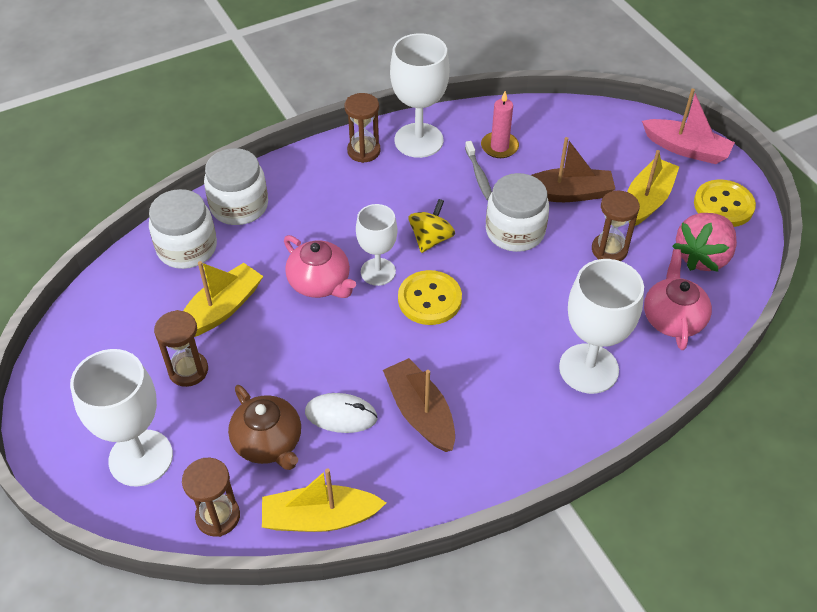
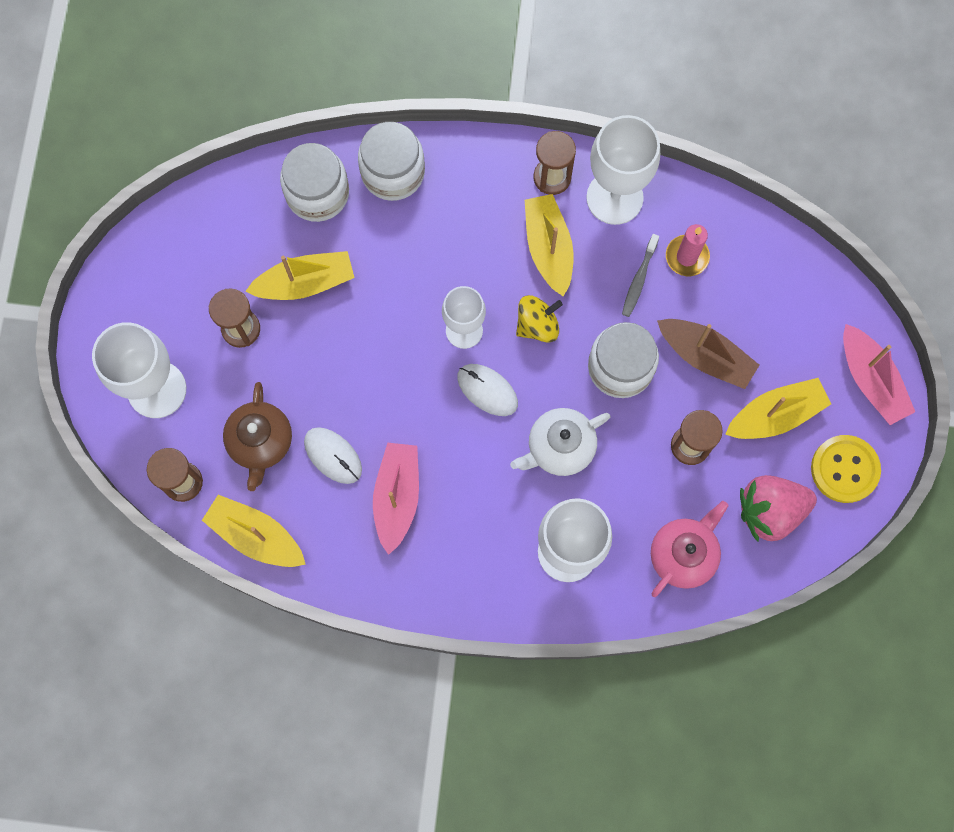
camera: 35 degrees right, 25 degrees up
(320, 283) = (406, 309): pink teapot -> none
(397, 191) = (548, 248): none -> yellow boat
(420, 412) = (397, 497): brown boat -> pink boat
(429, 299) = (487, 390): yellow button -> white mouse
(517, 304) = (559, 447): none -> white teapot

